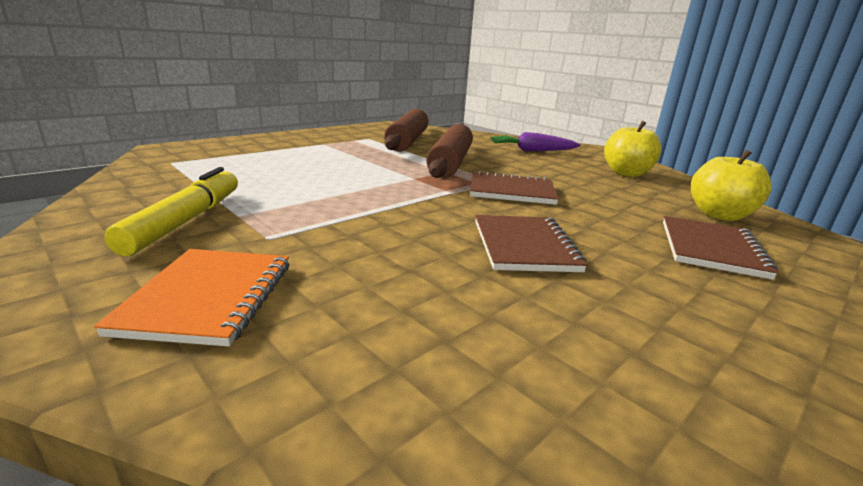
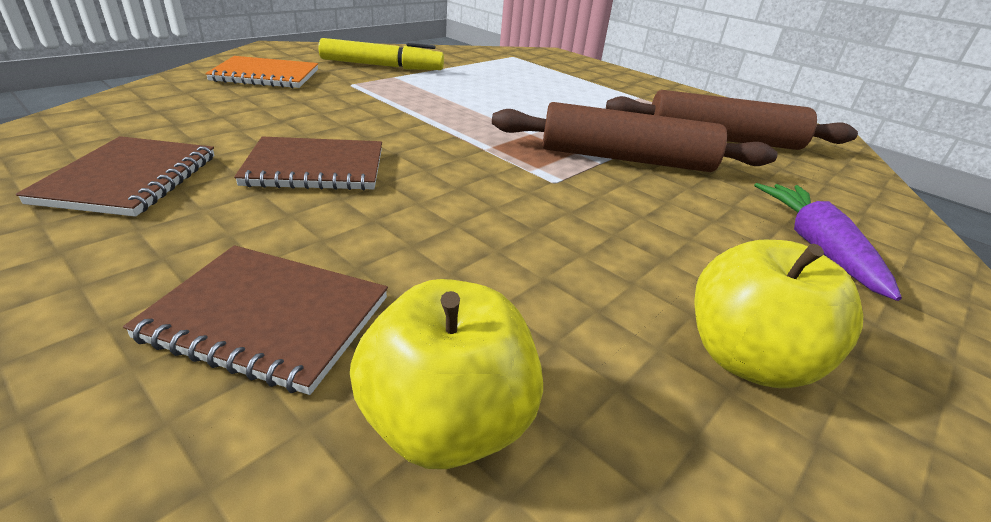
camera: 85 degrees right, 10 degrees up
(511, 191) = (510, 186): brown notebook -> brown notebook (130, 179)

